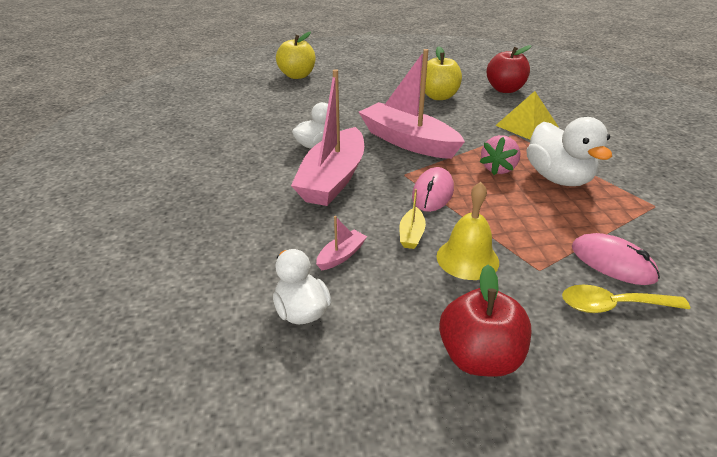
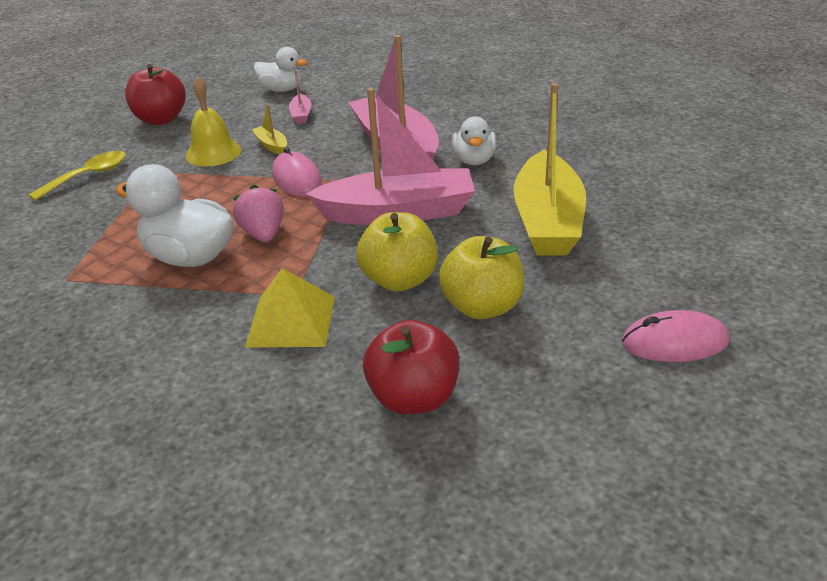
camera: 135 degrees right, 0 degrees up
(297, 76) = (723, 224): yellow apple -> yellow apple (399, 280)
(351, 105) = (547, 221): none -> yellow boat
(612, 262) = (97, 203): pink mouse -> pink mouse (674, 342)

